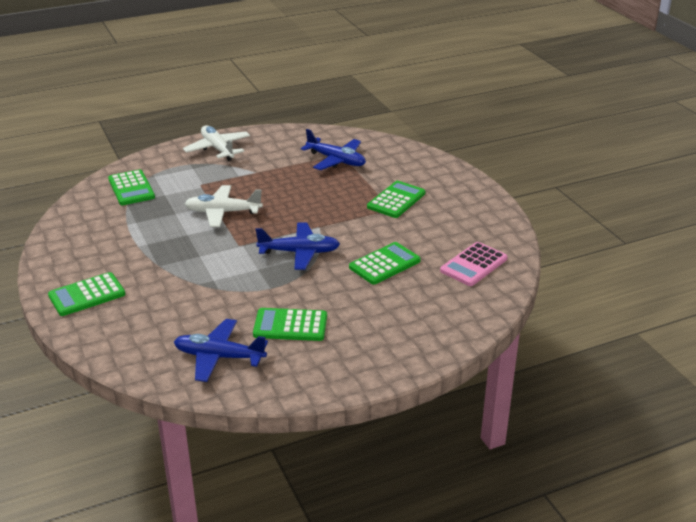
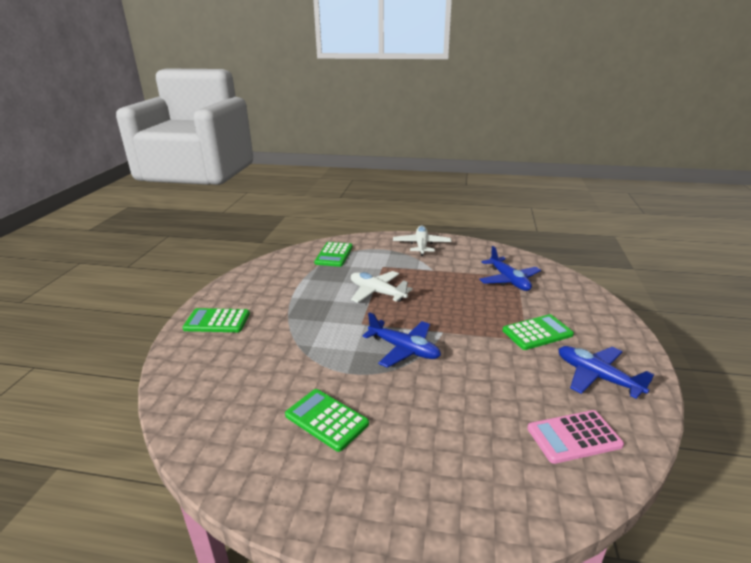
camera: 35 degrees right, 5 degrees down
(219, 357) = (238, 422): blue plane -> blue plane (597, 377)
(384, 264) = (473, 393): green calculator -> none

